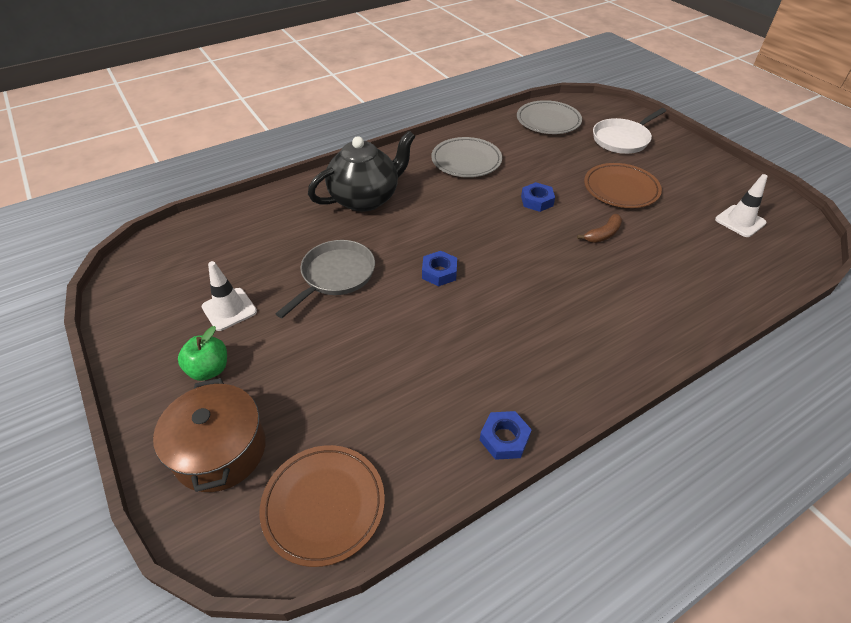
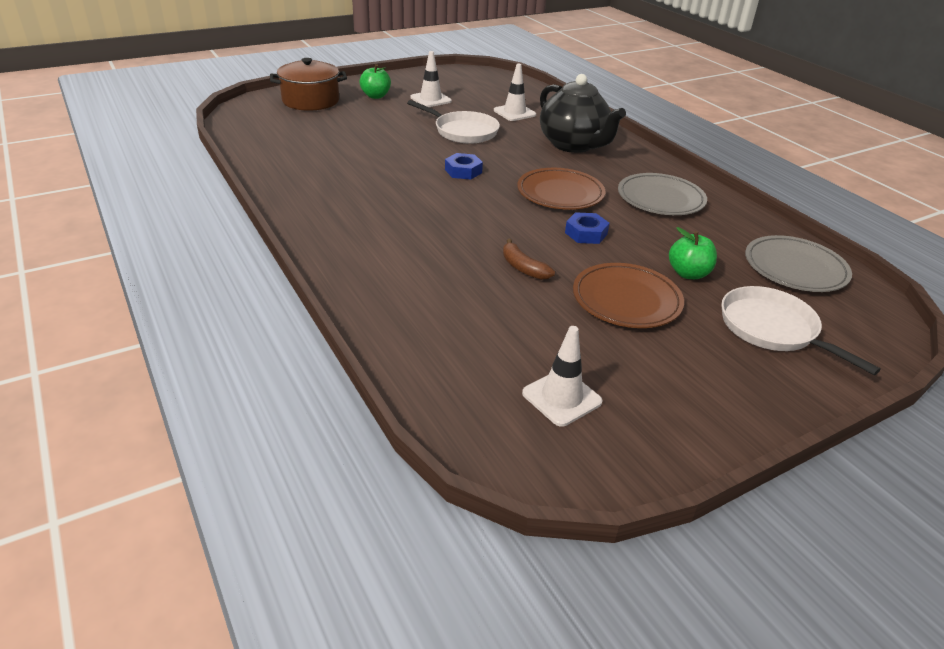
camera: 90 degrees right, 10 degrees down
(279, 236) = (514, 113): none -> white traffic cone
(324, 505) = (257, 125): brown plate -> brown plate (560, 193)
(335, 276) = (463, 131): grey pan -> white pan
(504, 438) = (273, 181): blue nut -> none
(574, 161) = (688, 273): none -> green apple

